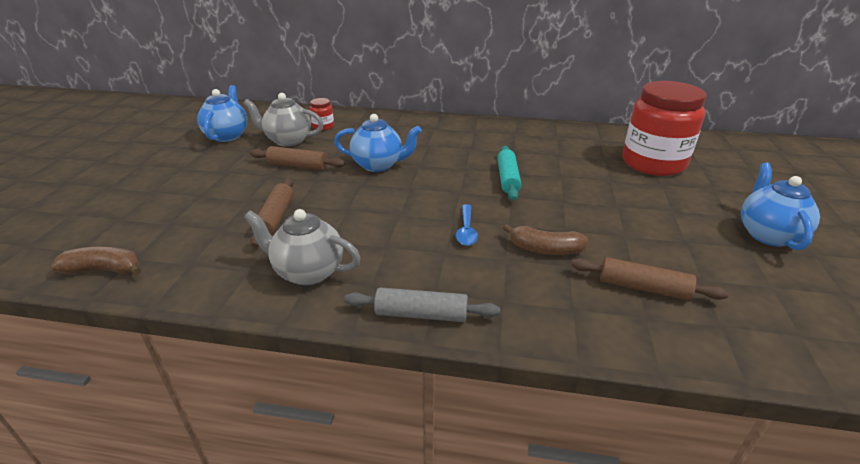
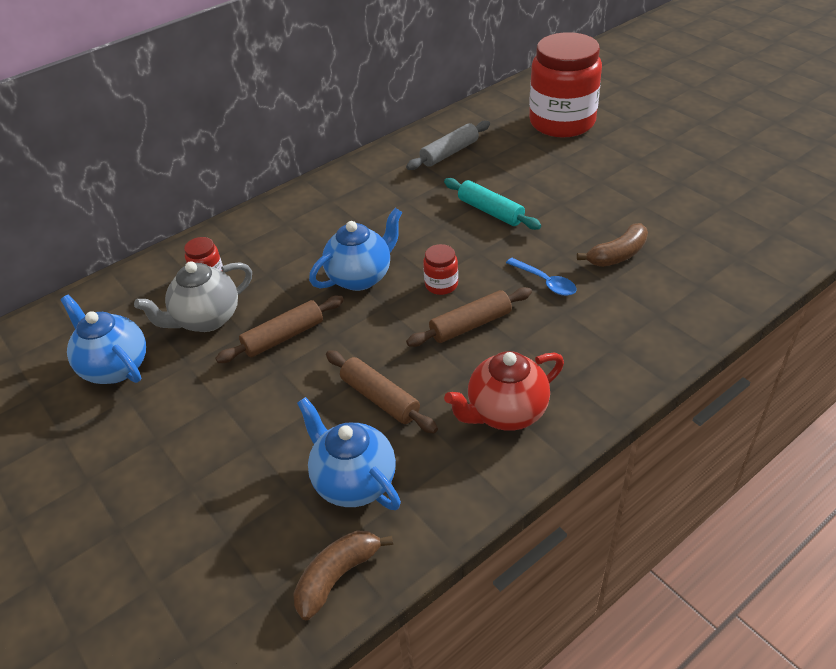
camera: 45 degrees left, 10 degrees up
(308, 272) = (506, 413): grey teapot -> red teapot
(408, 193) = (441, 285): none -> red jar
(421, 314) = (633, 368): grey rolling pin -> grey rolling pin (449, 153)
(643, 287) = (708, 238): brown rolling pin -> brown rolling pin (470, 325)
(767, 234) = (707, 142): blue teapot -> blue teapot (354, 482)

